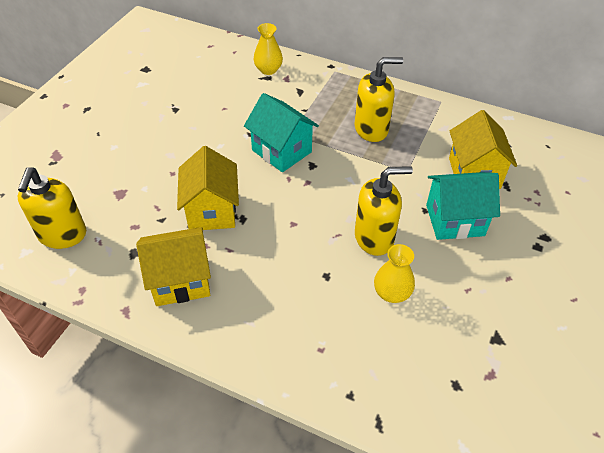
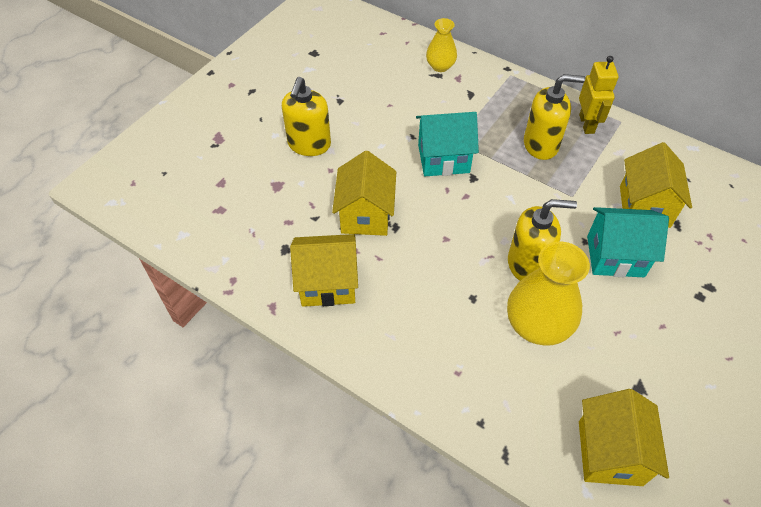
camera: 10 degrees right, 5 degrees up
(62, 235) = (218, 222): yellow soap dispenser -> yellow soap dispenser (309, 144)
(281, 151) = (443, 159): turquoise house -> turquoise house turned 60 degrees counterclockwise
(392, 293) = (537, 325): yellow vase -> yellow vase, size x1.74
(410, 107) = (587, 124): none -> yellow robot
(479, 405) = (609, 453): none -> yellow house

